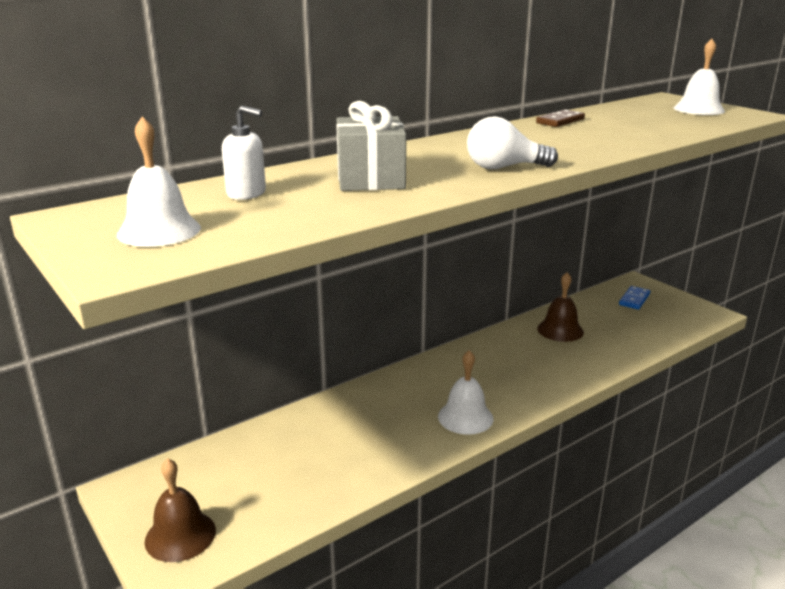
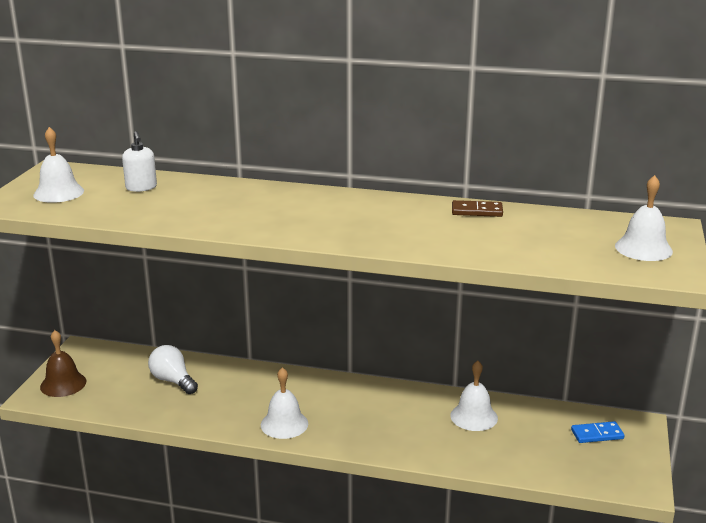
camera: 50 degrees right, 0 degrees up
(370, 179) = (215, 204): grey gift -> none
(504, 168) = (301, 229): white light bulb -> white light bulb (173, 381)
(560, 330) = (474, 416): brown bell -> white bell

